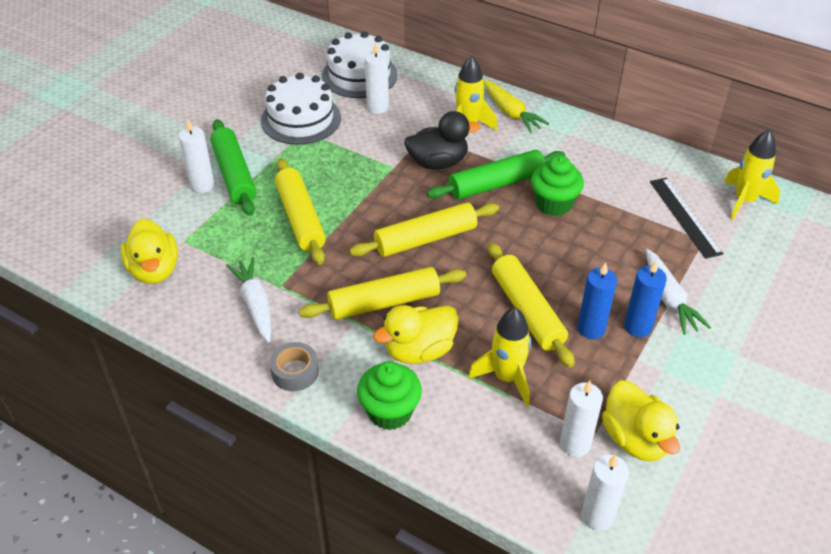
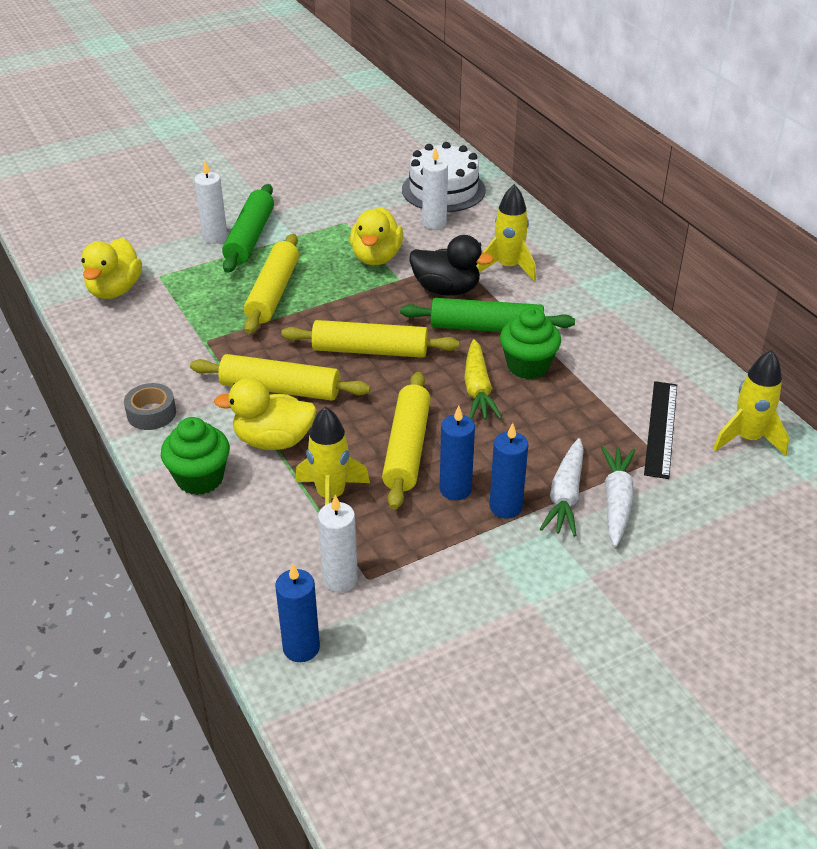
camera: 30 degrees right, 5 degrees down
(255, 305) = (169, 348): white carrot -> white carrot (616, 502)
(301, 119) = (352, 210): white cake -> none
(511, 112) = (565, 269): yellow carrot -> yellow carrot (477, 389)
(597, 516) = (301, 648): white candle -> blue candle
(635, 439) = (403, 602): yellow duck -> yellow duck (376, 257)

